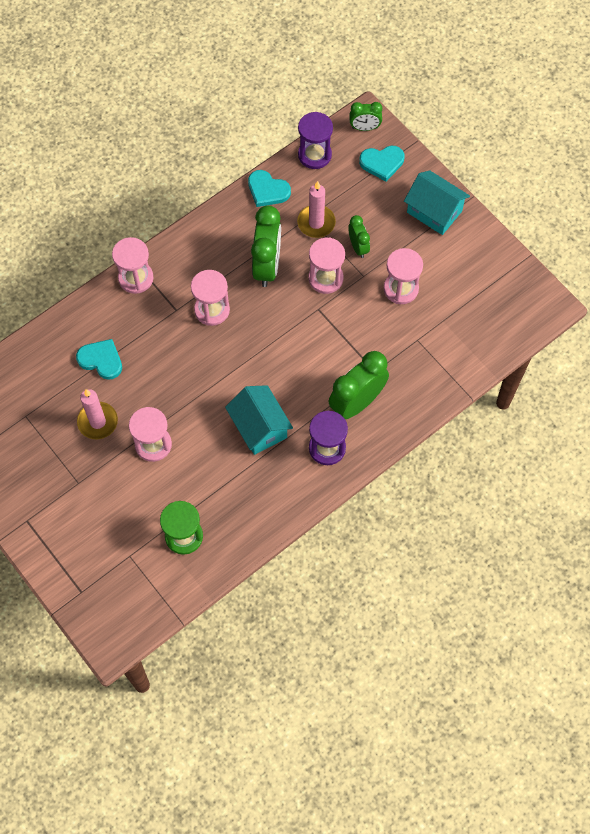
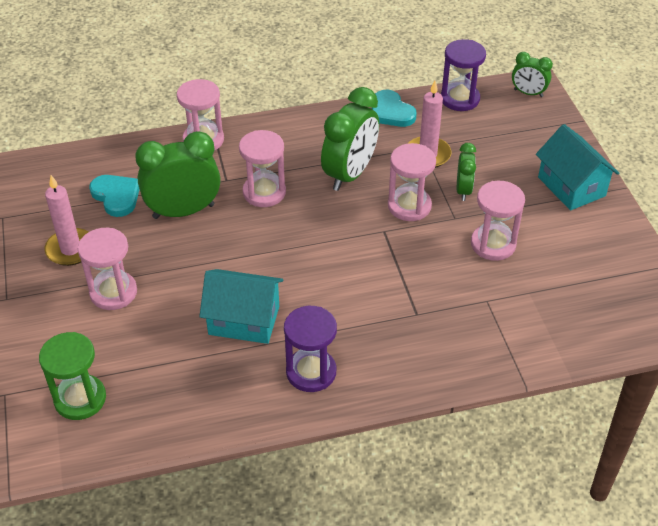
camera: 25 degrees right, 20 degrees down
(259, 427) = (244, 320): turquoise house -> turquoise house turned 75 degrees counterclockwise
(357, 402) = (376, 338): green clock -> green clock (183, 211)
(382, 163) = (532, 127): turquoise heart -> none

